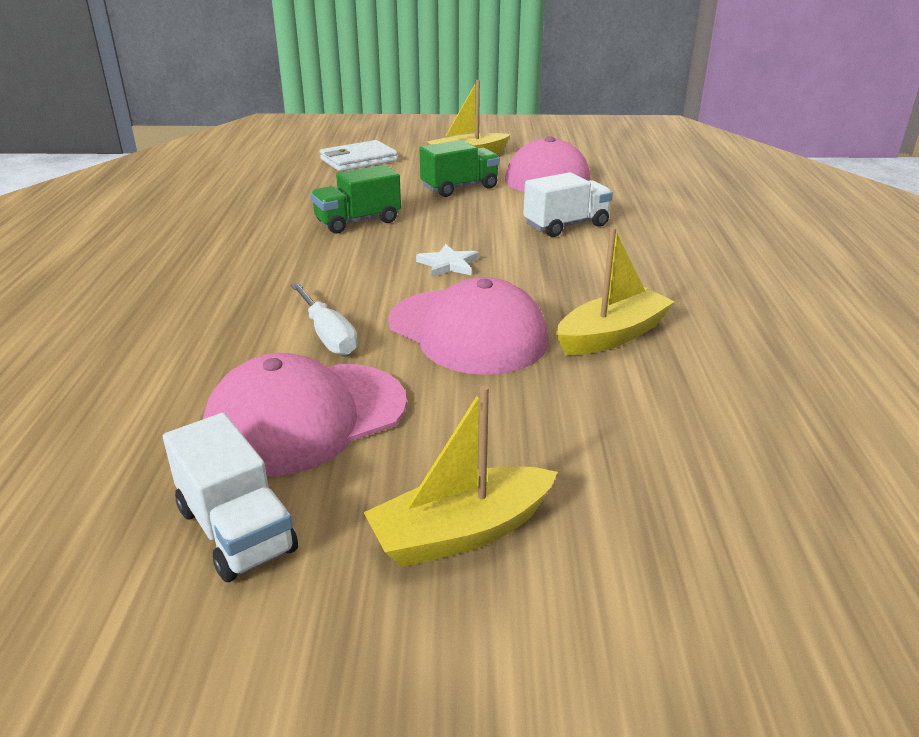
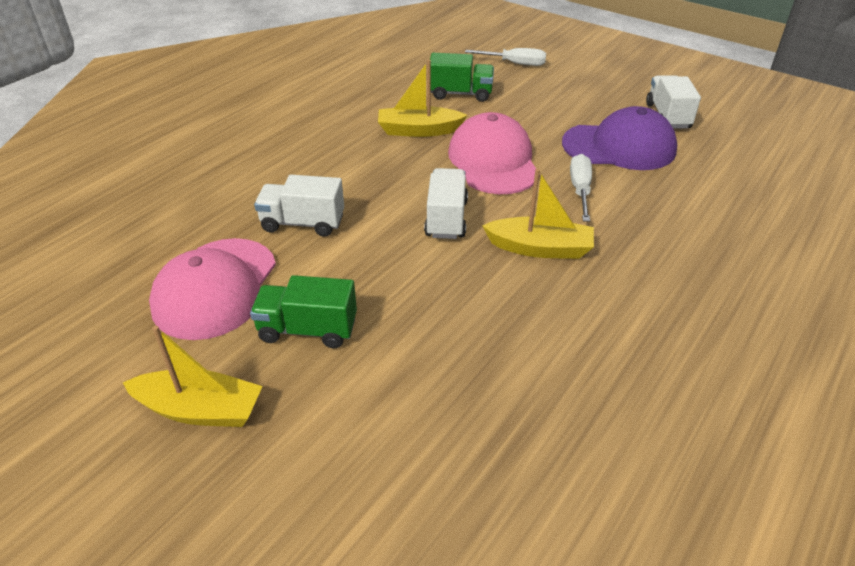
camera: 145 degrees left, 10 degrees up
(306, 418) = (619, 147): pink cap -> purple cap
(358, 160) = (344, 485): white wallet -> none
(358, 222) = (469, 311): green truck -> green truck (460, 94)
(448, 264) = (446, 218): white star -> white truck
(461, 532) = (580, 90): yellow boat -> yellow boat (540, 248)
(675, 557) = (515, 64): none -> white screwdriver

